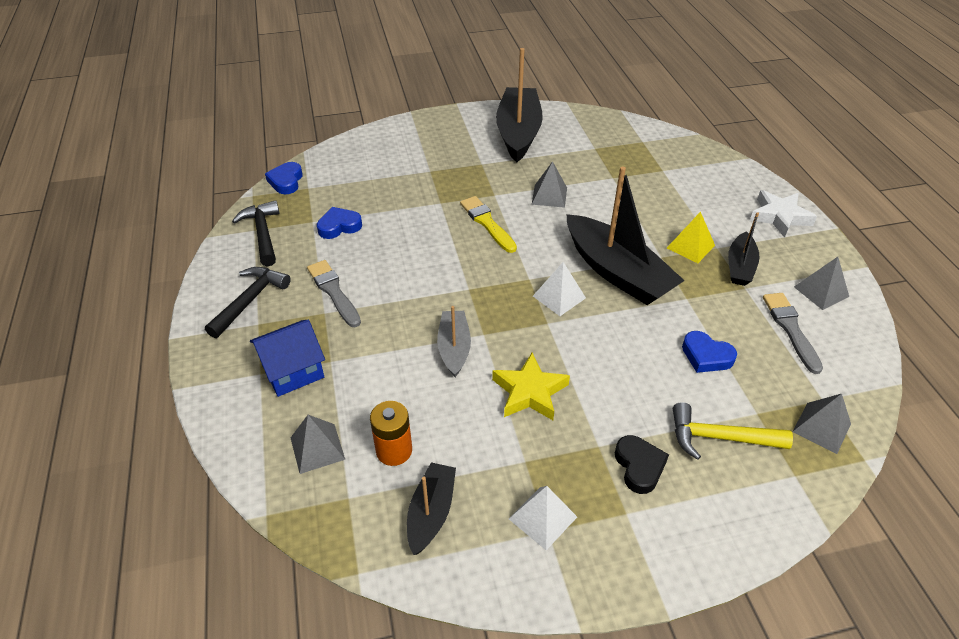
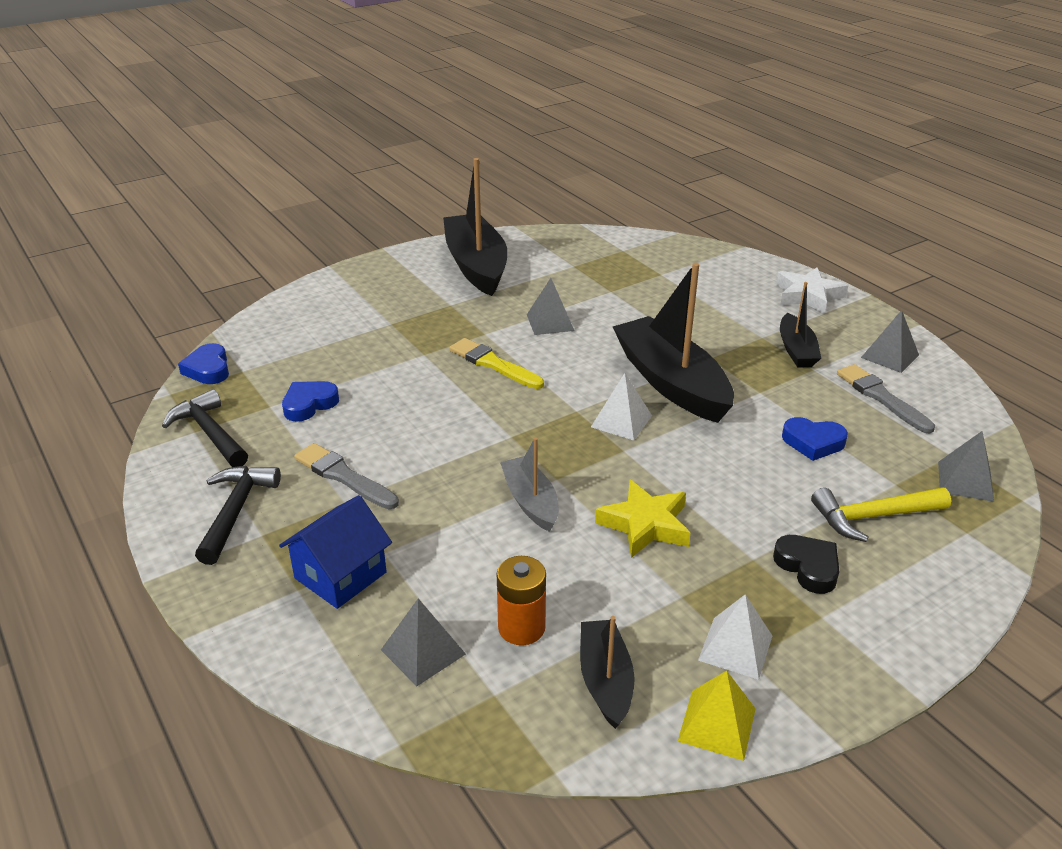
camera: 20 degrees left, 10 degrees down
(617, 272) = (671, 383): black boat -> black boat turned 150 degrees counterclockwise
(690, 246) = (734, 341): yellow pyramid -> yellow pyramid (717, 724)

